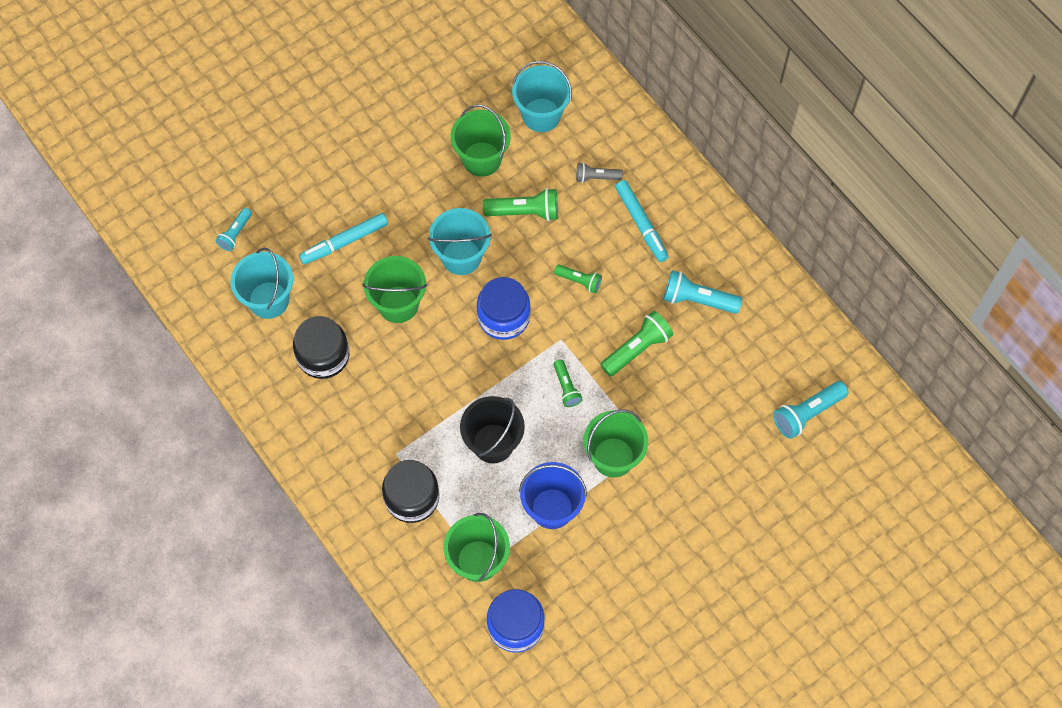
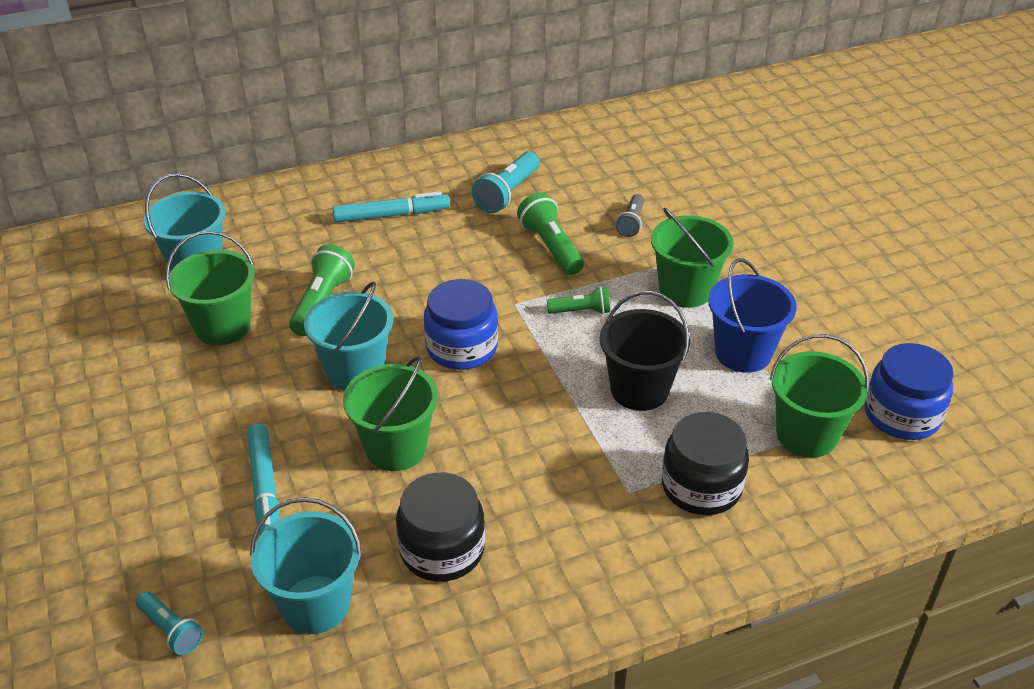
camera: 75 degrees left, 25 degrees down
(579, 281) = (442, 275): green flashlight -> none
(596, 177) = (310, 237): grey flashlight -> grey flashlight (631, 223)
(807, 413) = (668, 149): turquoise flashlight -> none

